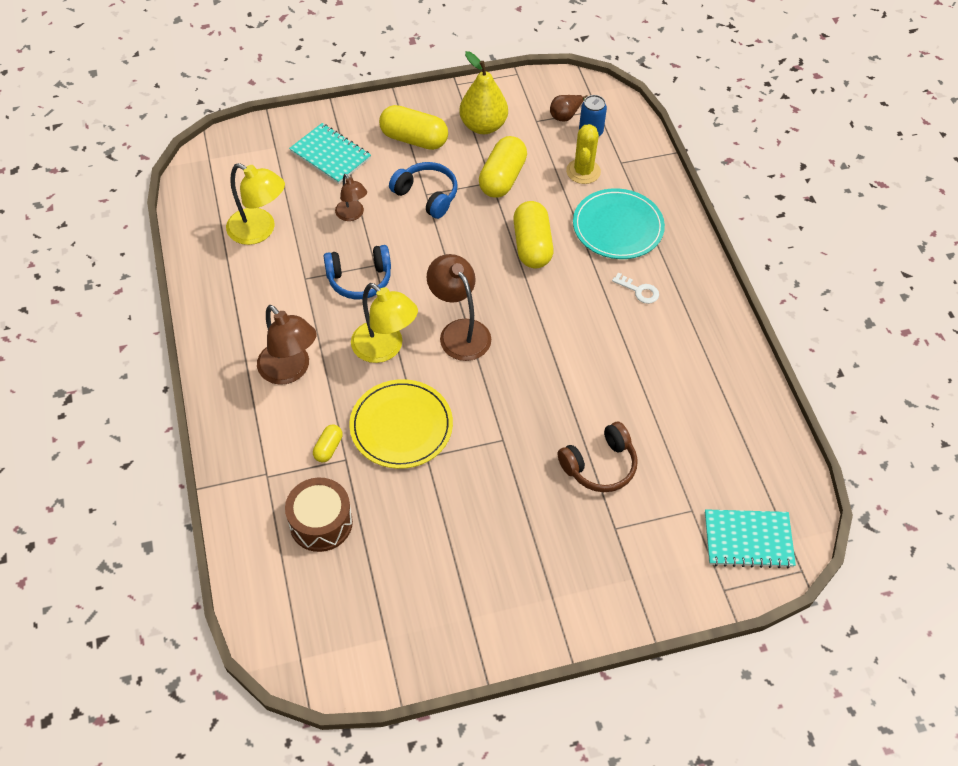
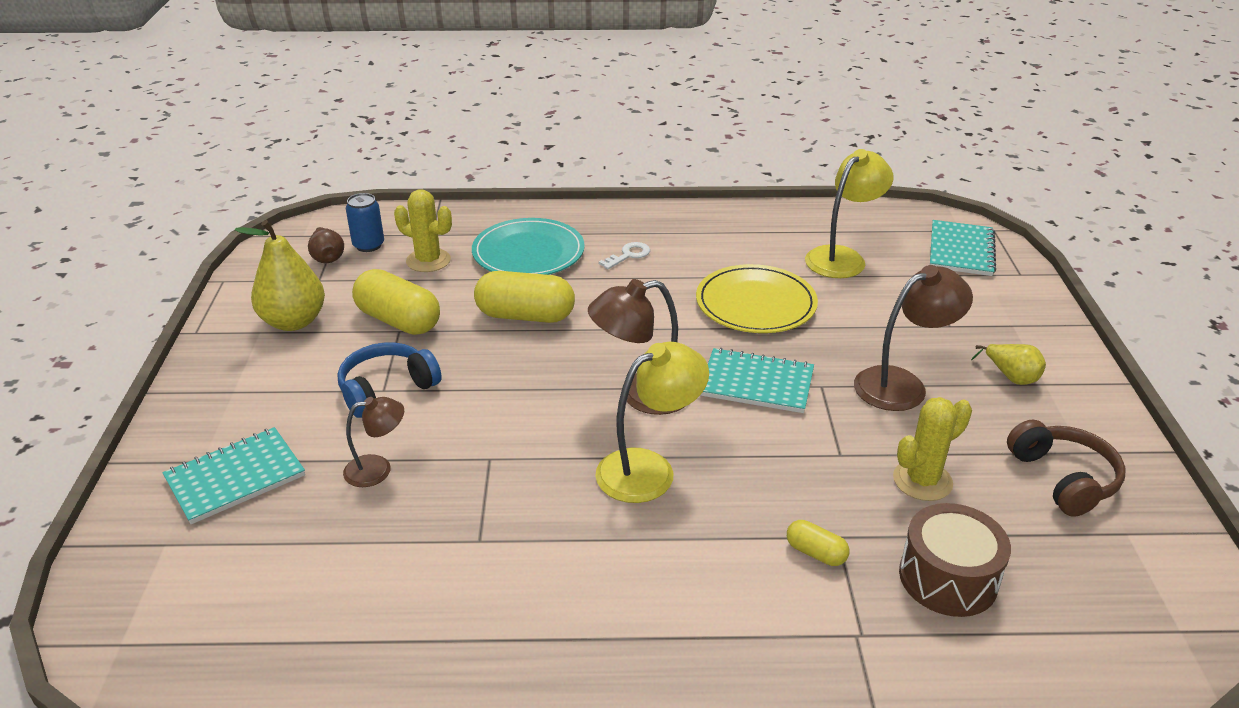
camera: 75 degrees left, 20 degrees down
(259, 231) = (346, 587): yellow lamp -> yellow lamp (842, 257)
(290, 371) = (661, 581): brown lamp -> brown lamp (902, 384)
(359, 279) = (510, 478): blue headphones -> none
(401, 426) = (788, 471): yellow plate -> yellow plate (755, 304)
(411, 508) = (922, 481): none -> yellow cactus
(414, 139) = (270, 386): yellow capsule -> none
(493, 398) = (756, 383): none -> turquoise notebook
(554, 572) = (1011, 377): none -> yellow pear
(600, 465) = (866, 321): brown headphones -> brown headphones (1063, 478)

